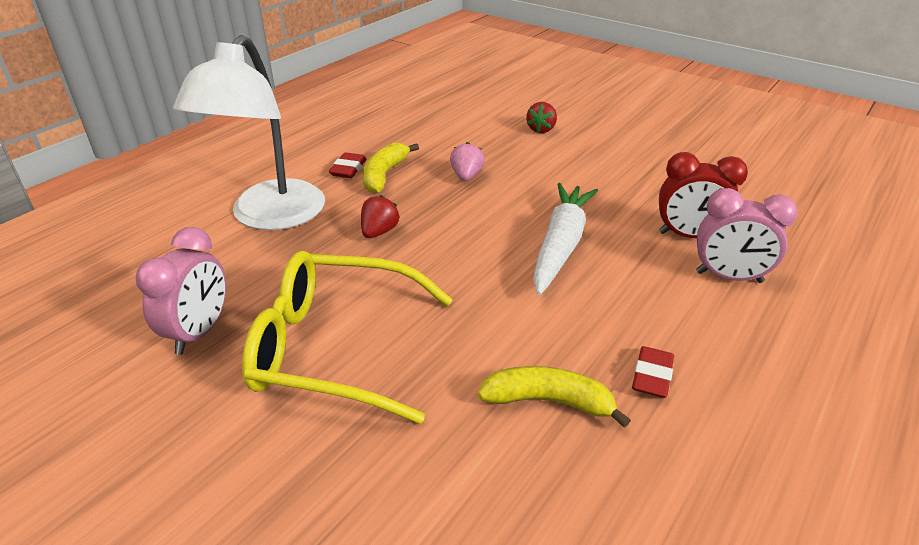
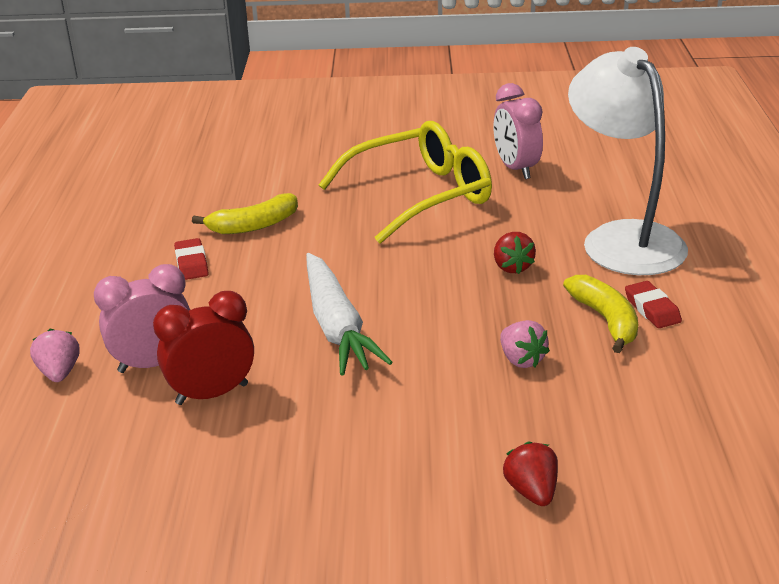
camera: 145 degrees right, 5 degrees down
(819, 304) = (59, 373): none -> pink strawberry

